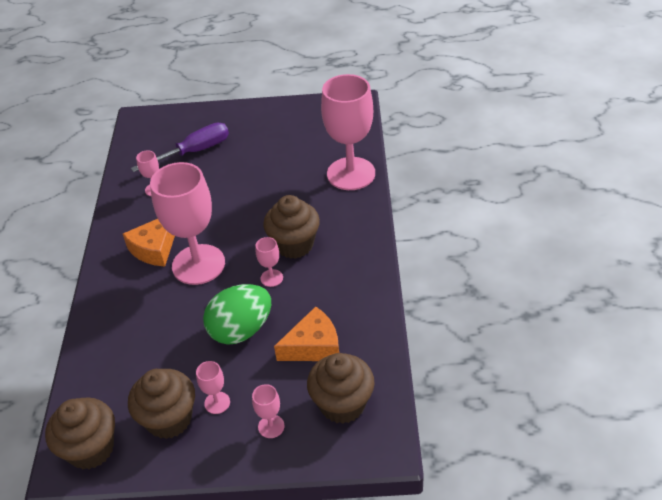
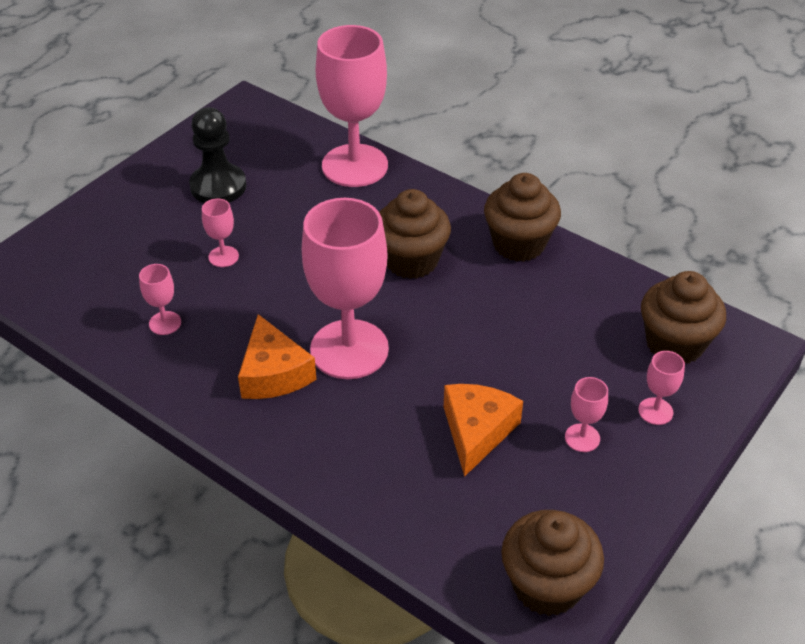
camera: 55 degrees left, 0 degrees up
(169, 419) = (567, 490): brown cupcake -> brown cupcake (519, 244)
(194, 152) = (143, 258): purple screwdriver -> none
(241, 330) = (494, 366): green egg -> none
(271, 278) = (442, 303): pink goblet -> pink goblet (223, 256)
(275, 139) = (218, 186): none -> black pawn
(313, 346) = (576, 323): orange cheese -> orange cheese (476, 431)

